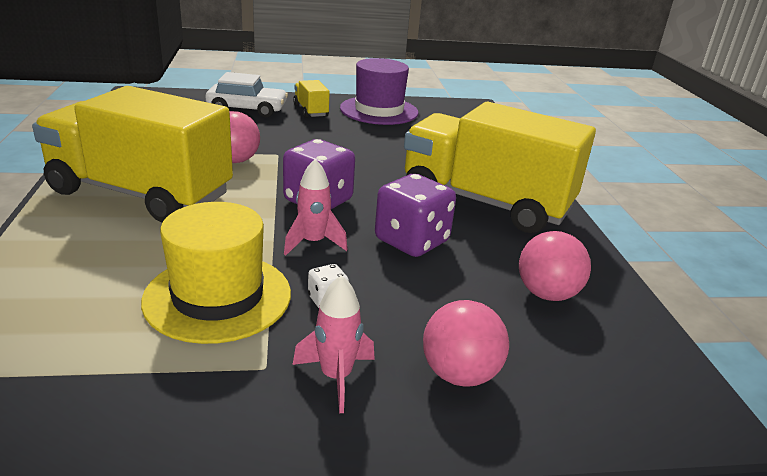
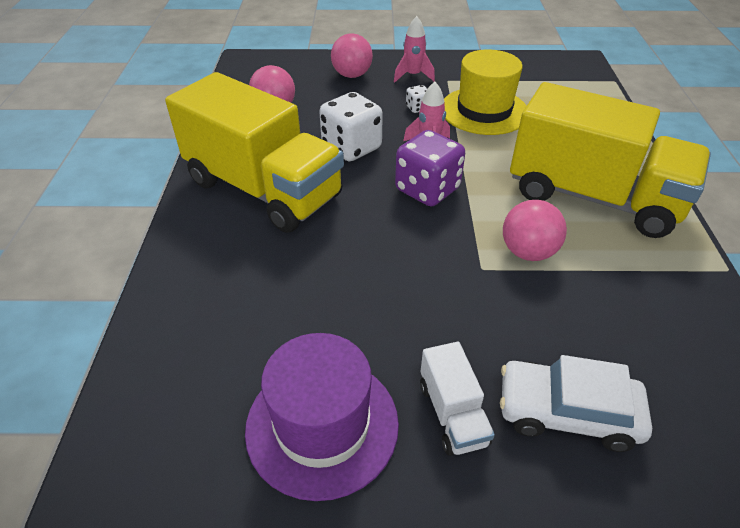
camera: 170 degrees left, 15 degrees up
(311, 111) = (452, 413): yellow truck -> white truck
(411, 241) = (351, 147): purple dice -> white dice

